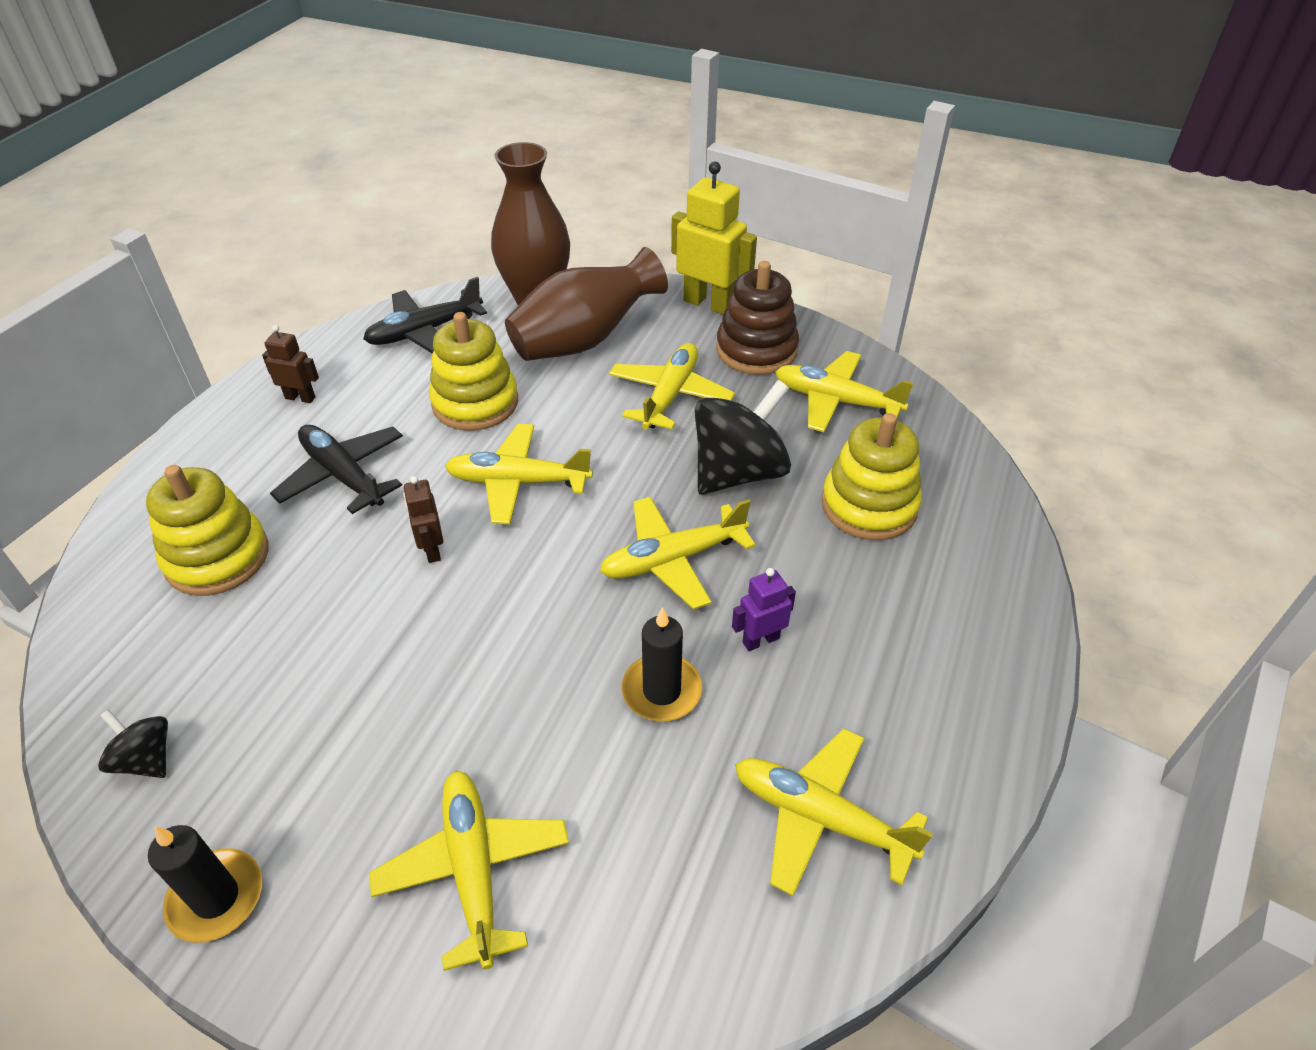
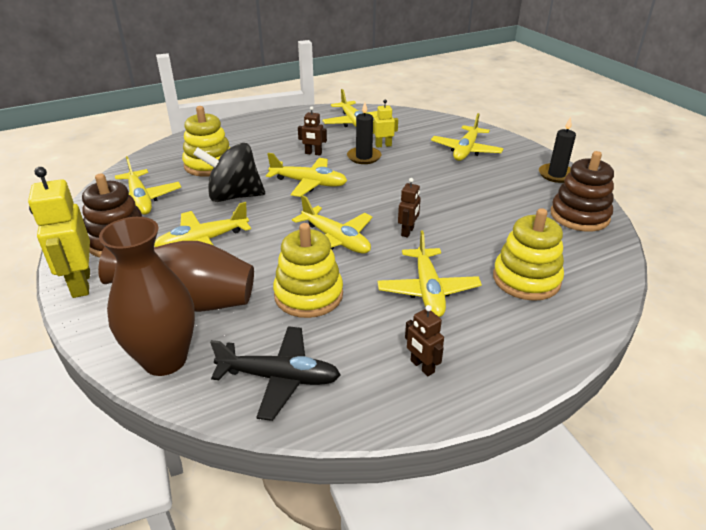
camera: 140 degrees left, 10 degrees down
(146, 759) = (579, 216): black spinning top -> brown stacking toy
(343, 475) = (428, 290): black plane -> yellow plane
(665, 761) = (383, 145): none -> yellow robot
(760, 640) = (313, 153): purple robot -> brown robot

